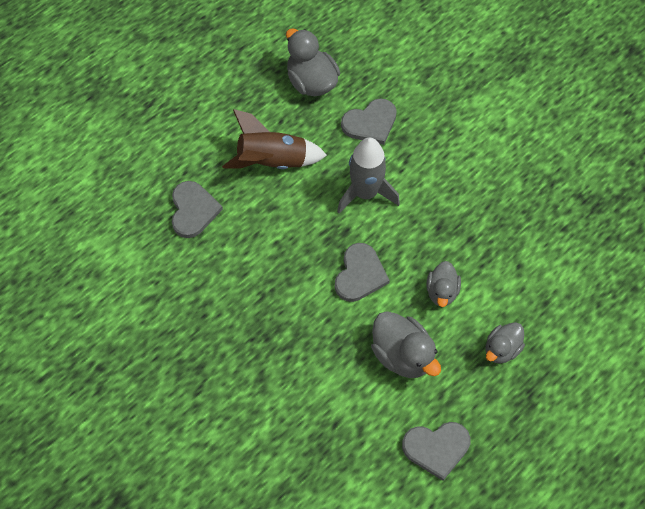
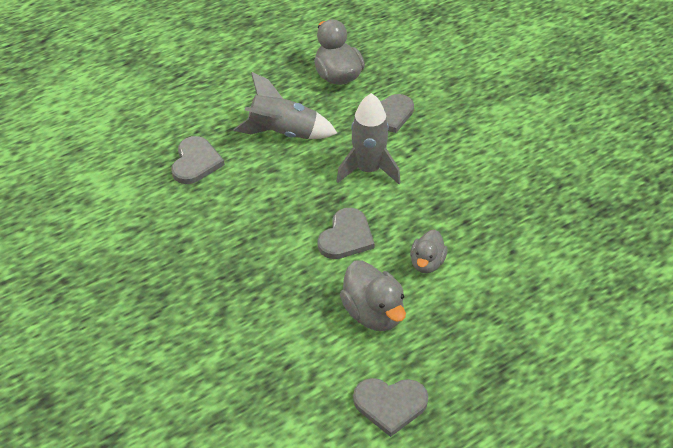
camera: 10 degrees right, 15 degrees down
(272, 161) = (283, 133): brown rocket -> grey rocket
(501, 349) = (479, 323): grey duck -> none

